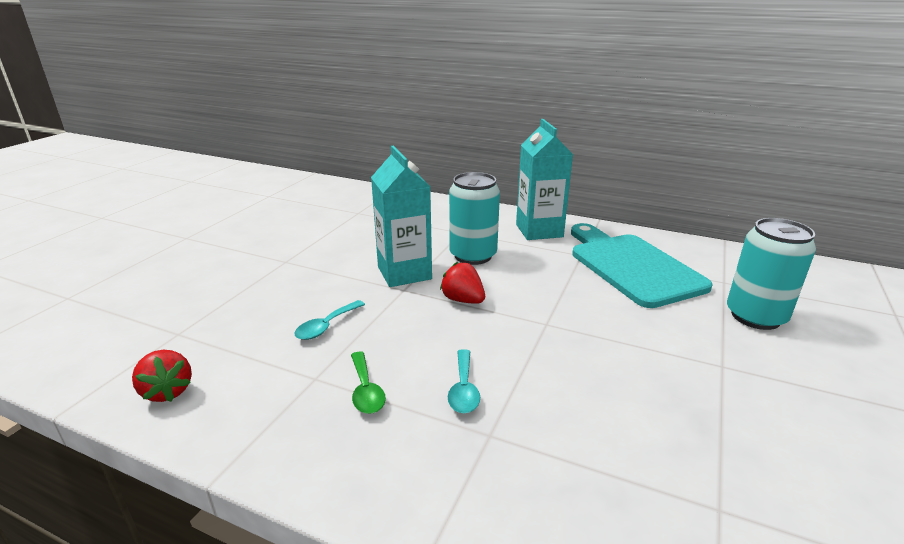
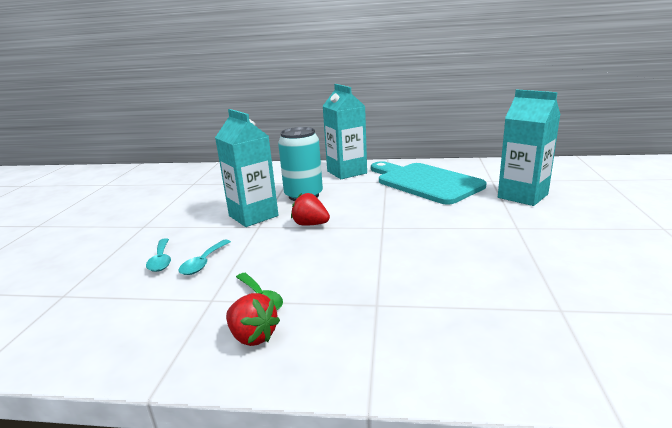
camera: 15 degrees left, 5 degrees down
(167, 391) = (73, 339): red strawberry -> red strawberry (253, 336)
(463, 389) = (341, 280): turquoise spoon -> turquoise spoon (161, 260)
(755, 316) = (522, 196): turquoise can -> turquoise carton

